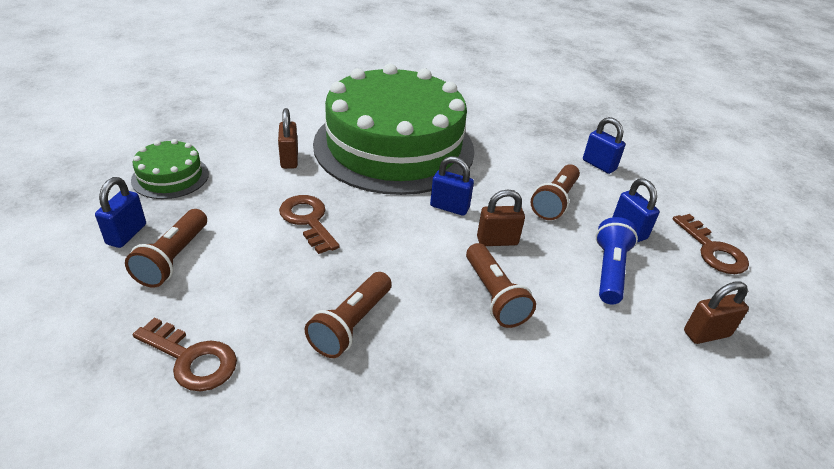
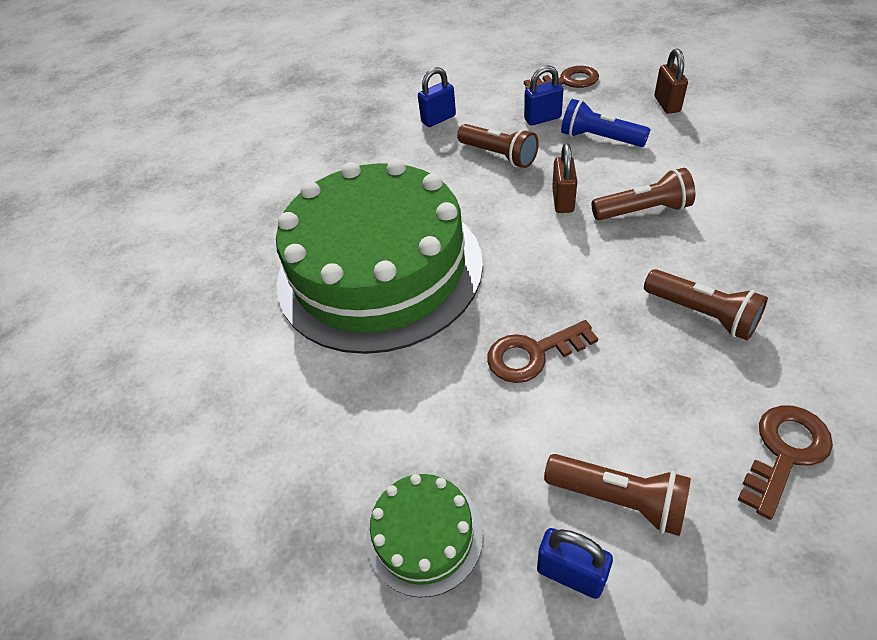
camera: 70 degrees left, 10 degrees up
(289, 159) = (395, 379): brown padlock -> none
(449, 207) = (507, 230): blue padlock -> none

